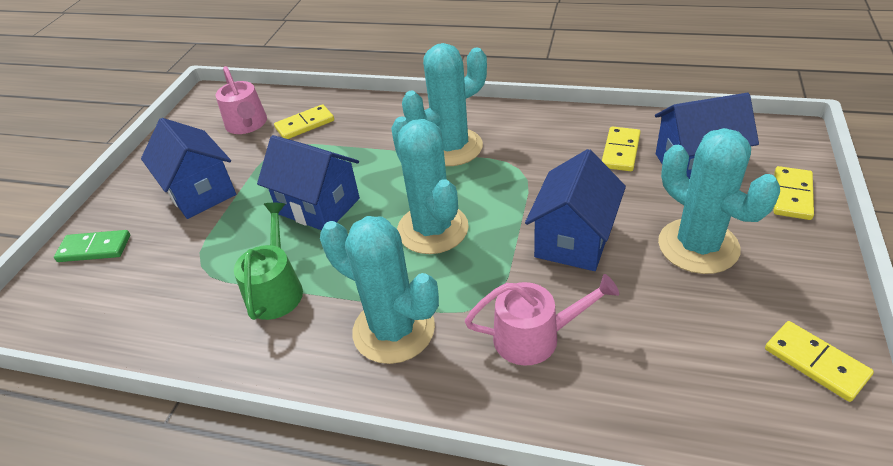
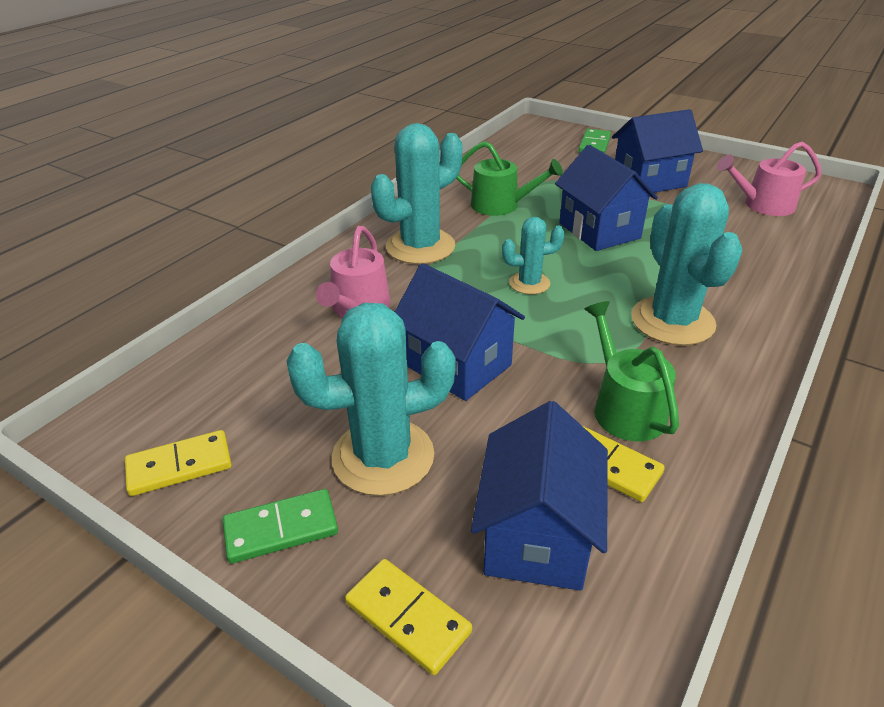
camera: 105 degrees right, 5 degrees down
(305, 125) = (754, 235): yellow domino -> none
(319, 206) = (599, 230): blue house -> blue house turned 75 degrees counterclockwise
(432, 229) = (529, 283): turquoise cactus -> turquoise cactus, size x0.54
(563, 153) = (625, 408): none -> green watering can
(799, 271) = (281, 528): none -> green domino

